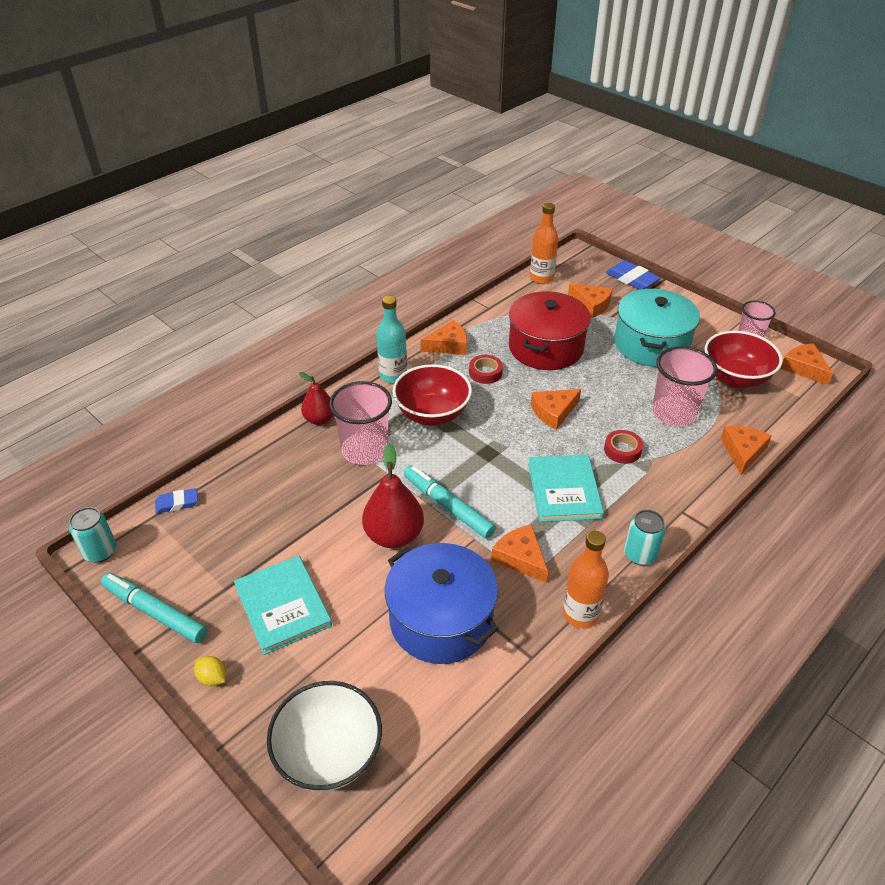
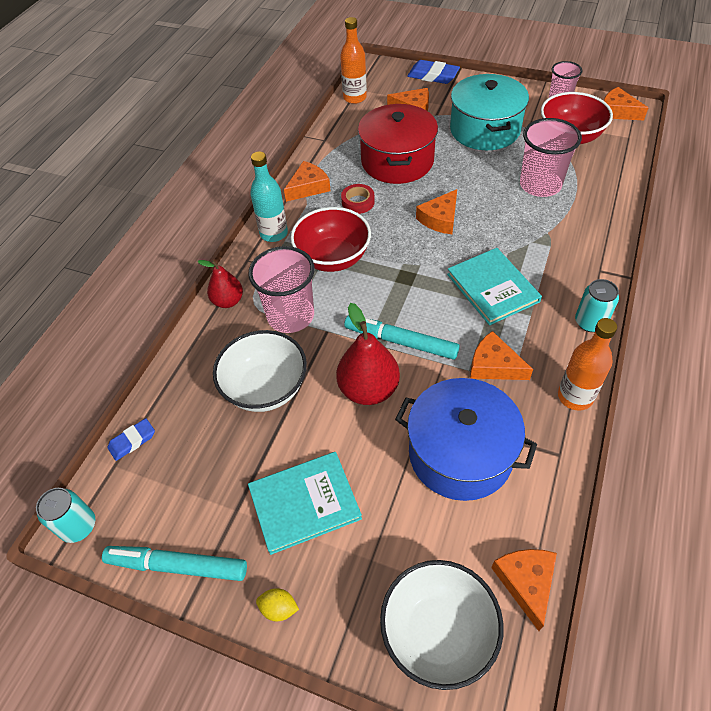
camera: 20 degrees left, 10 degrees up
(283, 606) = (304, 503): turquoise book -> turquoise book turned 60 degrees counterclockwise
(307, 502) = (266, 388): none -> white bowl
(622, 450) = (519, 233): red tape -> none
(742, 452) = (614, 200): orange cheese -> orange cheese (526, 582)

